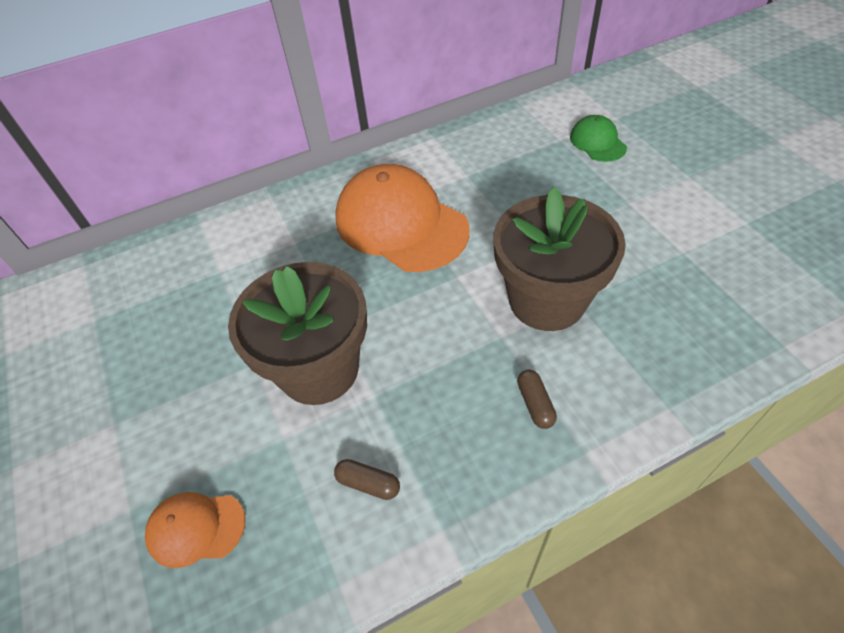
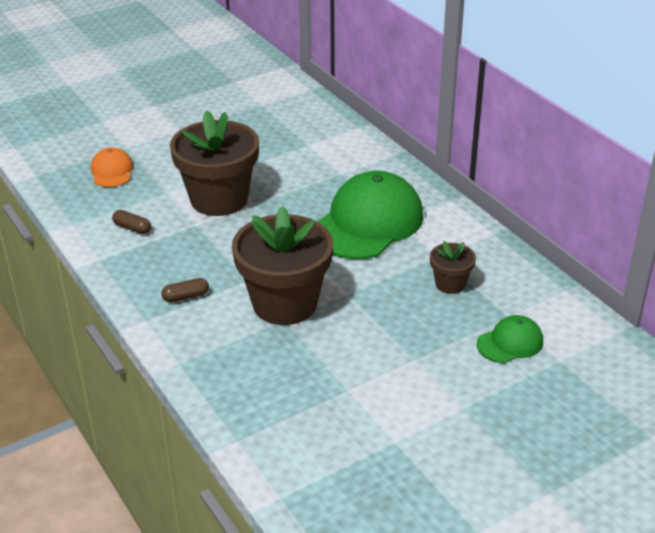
camera: 80 degrees right, 15 degrees down
(368, 483) = (132, 228): brown capsule -> brown capsule turned 75 degrees counterclockwise
(401, 224) = (368, 223): orange cap -> green cap
(512, 171) = (450, 284): none -> brown flower pot

